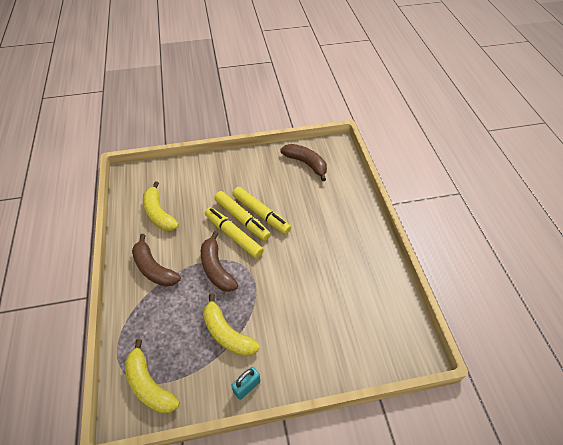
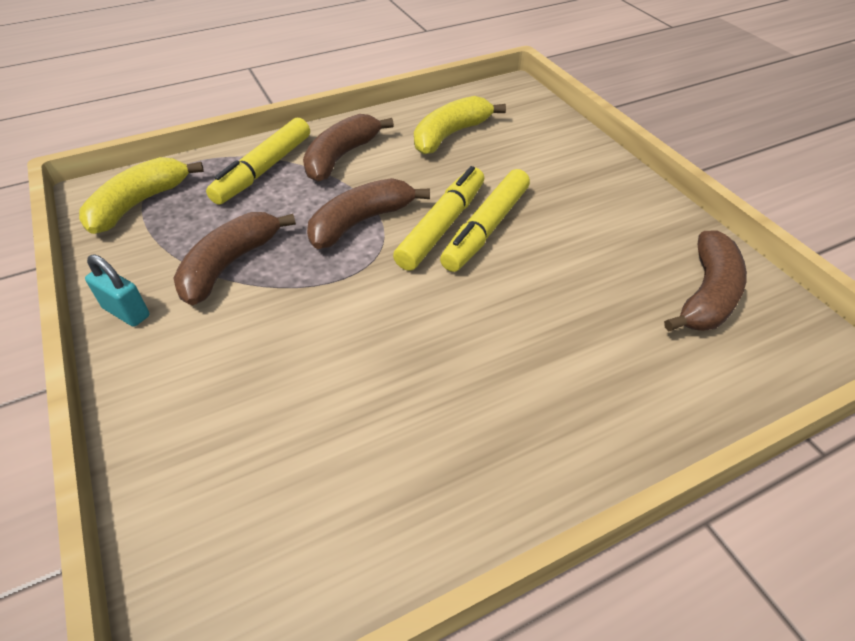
camera: 75 degrees right, 5 degrees down
(227, 333) = (229, 265): yellow banana -> brown banana
(261, 214) = (513, 252): yellow marker -> yellow marker (264, 170)

